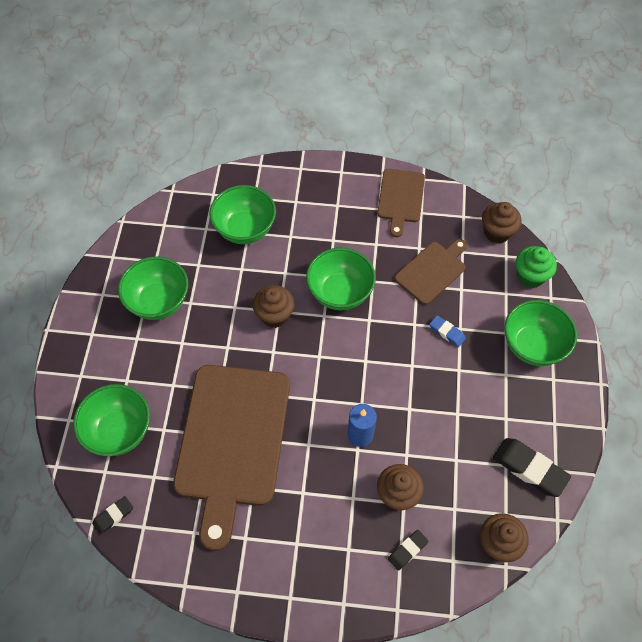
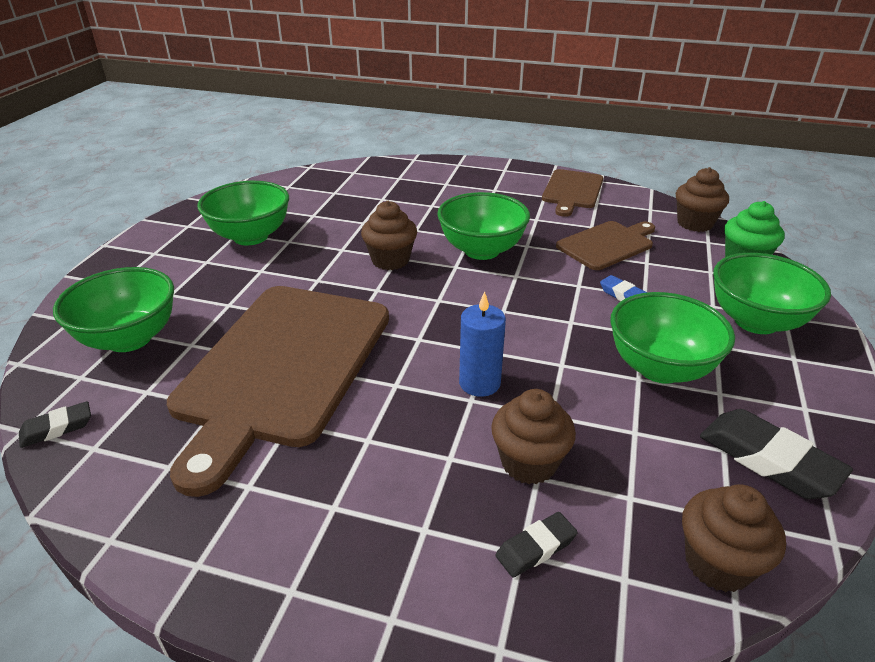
camera: 10 degrees right, 25 degrees down
(245, 229) = (379, 196): green bowl -> green bowl (660, 368)

